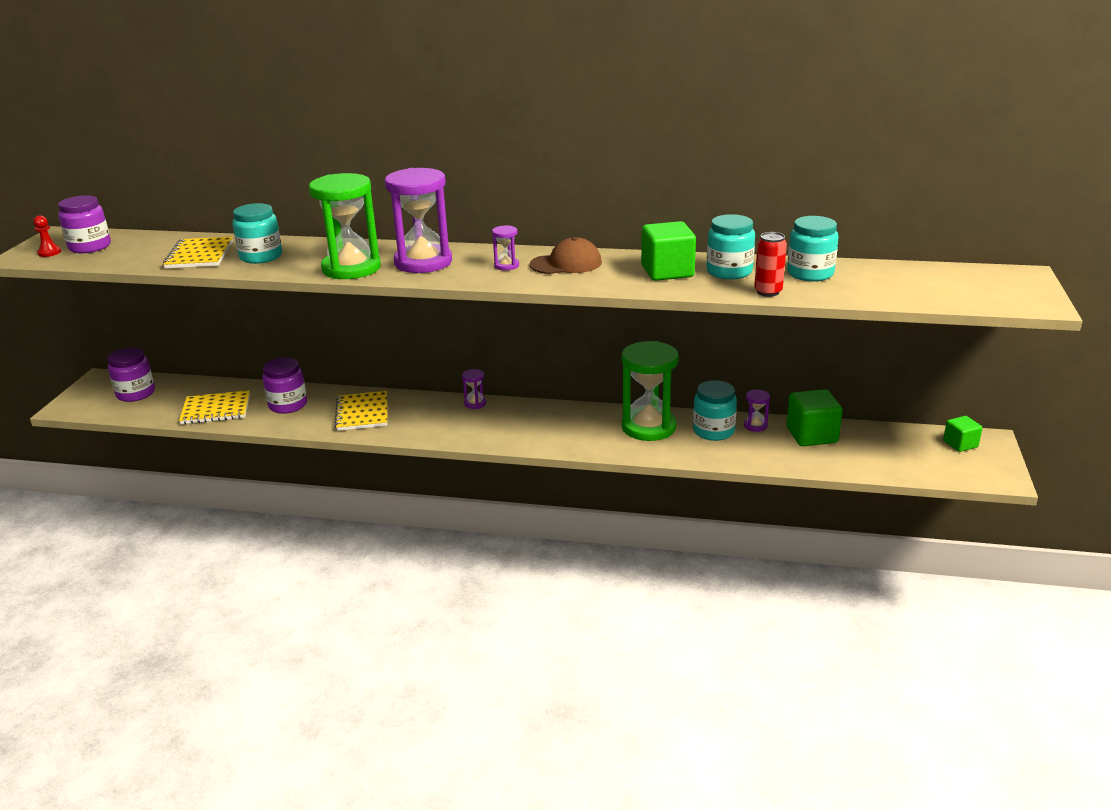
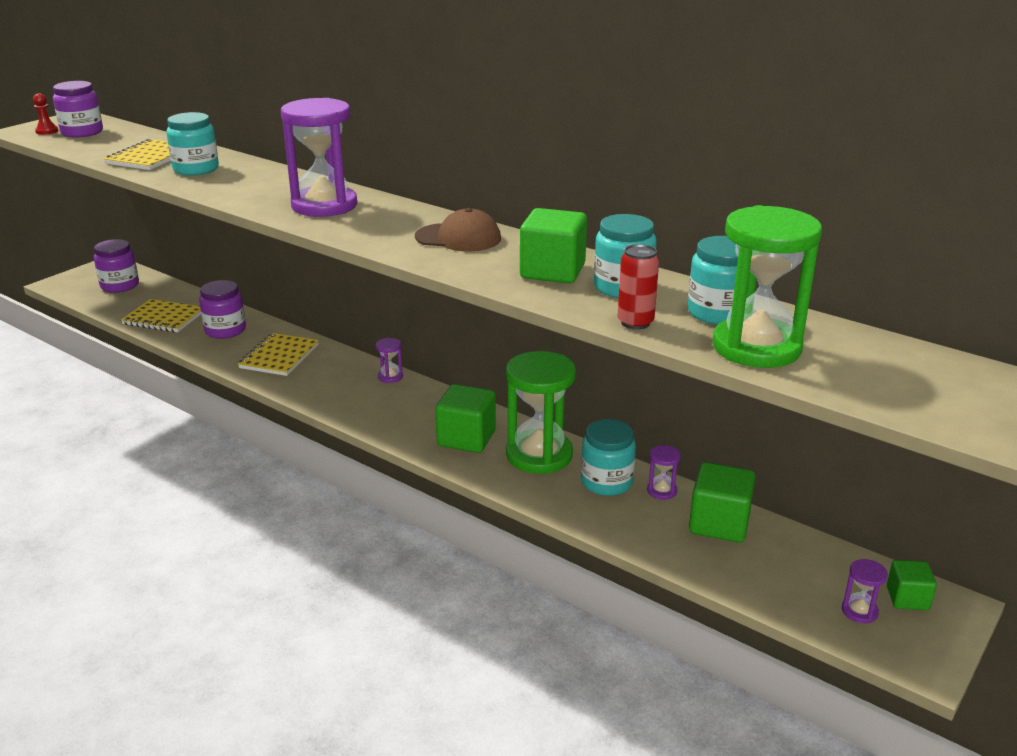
camera: 25 degrees right, 0 degrees up
(351, 268) = (253, 197): green hourglass -> green hourglass (756, 347)
(506, 266) = (396, 227): purple hourglass -> purple hourglass (859, 611)
(583, 431) = (466, 438): none -> green cube

